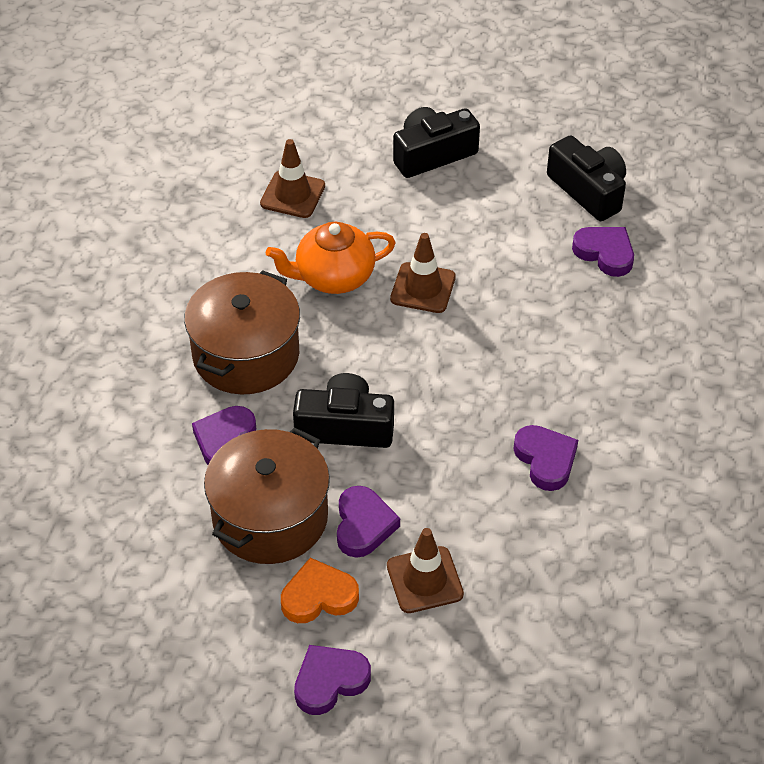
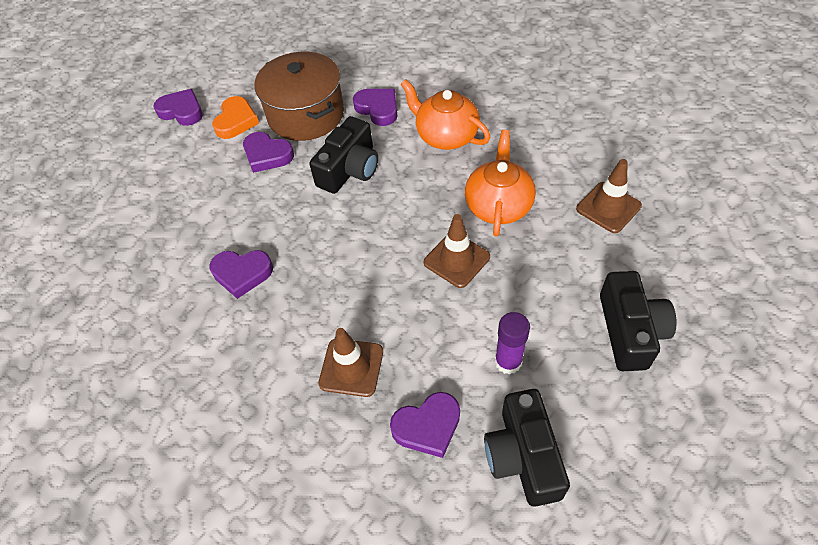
camera: 120 degrees right, 5 degrees up
(246, 354) = (446, 136): brown pot -> orange teapot
(330, 681) = (182, 111): purple heart -> purple heart turned 60 degrees counterclockwise
(424, 580) = (206, 171): brown traffic cone -> brown traffic cone (351, 367)
(512, 221) = (508, 362): none -> purple glue stick
(588, 190) = (523, 456): black camera -> black camera turned 90 degrees clockwise

